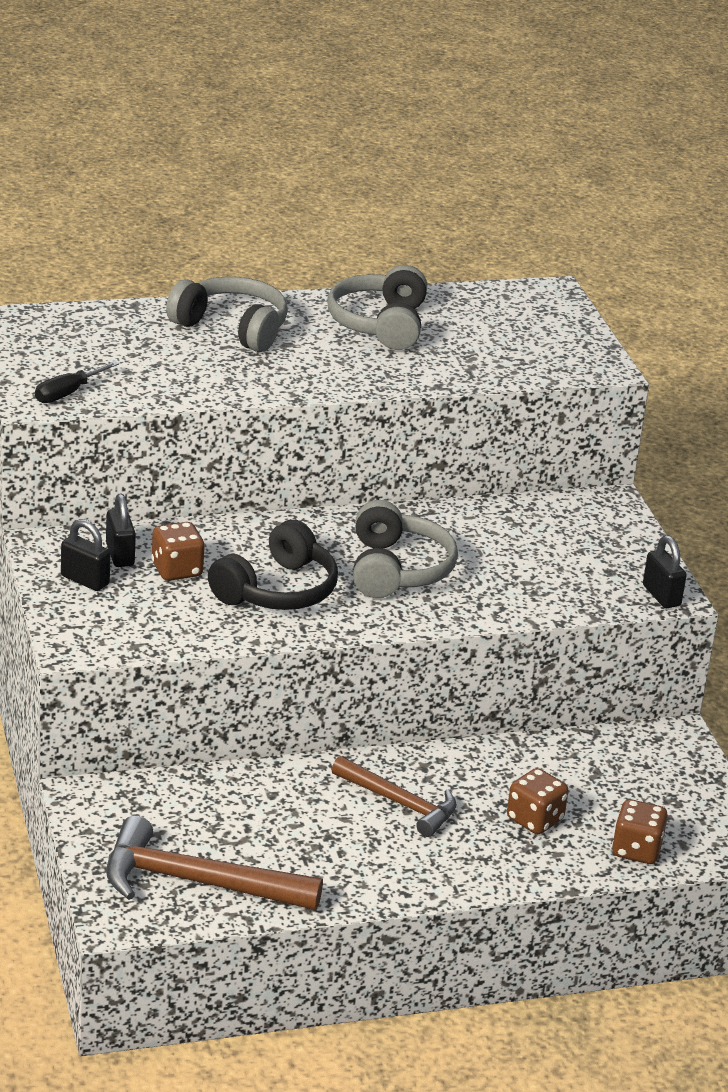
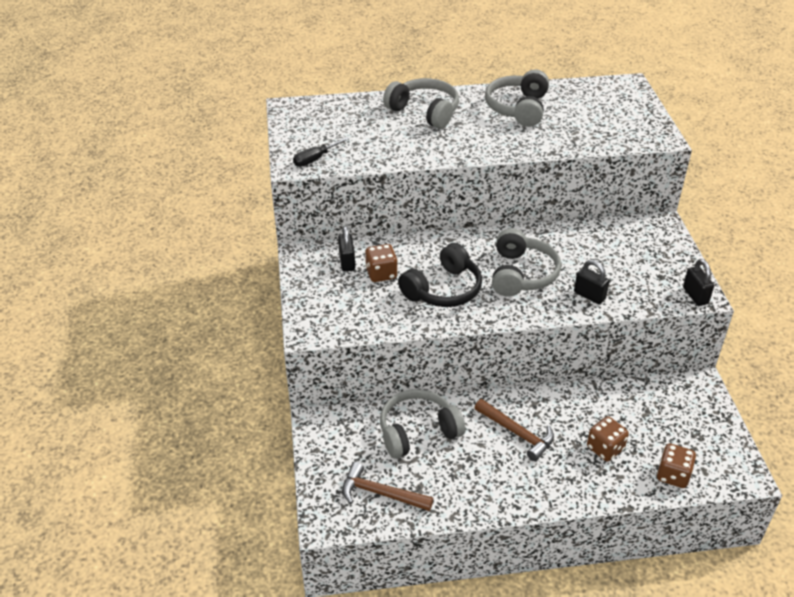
camera: 10 degrees right, 10 degrees up
(85, 580) = (322, 281): black padlock -> black padlock (589, 295)
(197, 882) = (381, 493): brown hammer -> brown hammer, size x0.65
(245, 804) = (418, 431): none -> grey headphones

